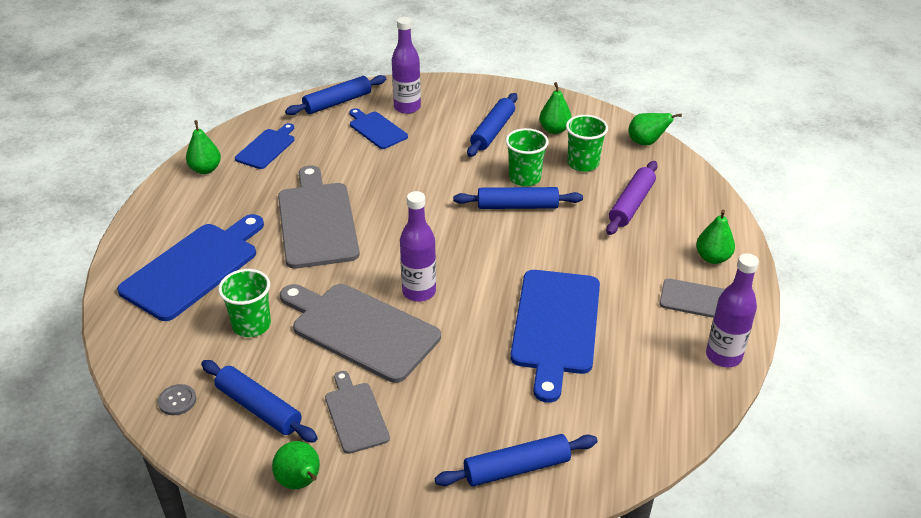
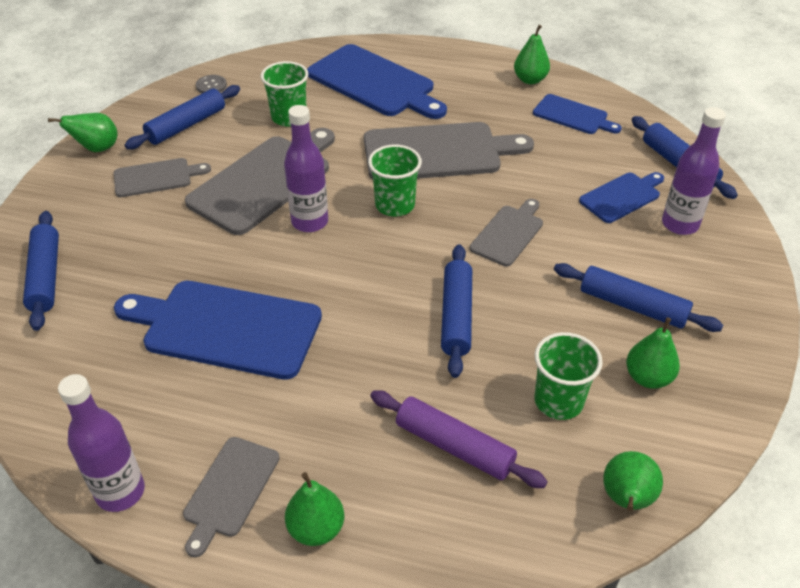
camera: 95 degrees right, 5 degrees up
(424, 182) = (508, 233): none -> grey cutting board
(524, 178) = (520, 330): green cup -> green cup (395, 205)

